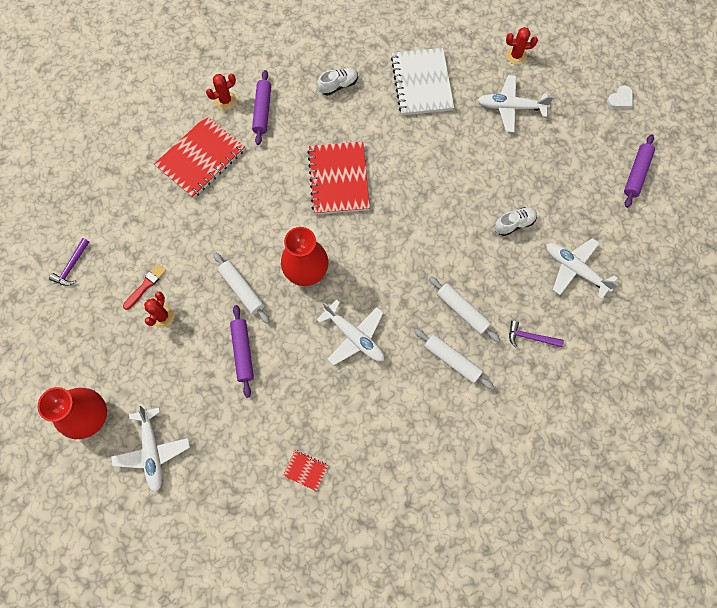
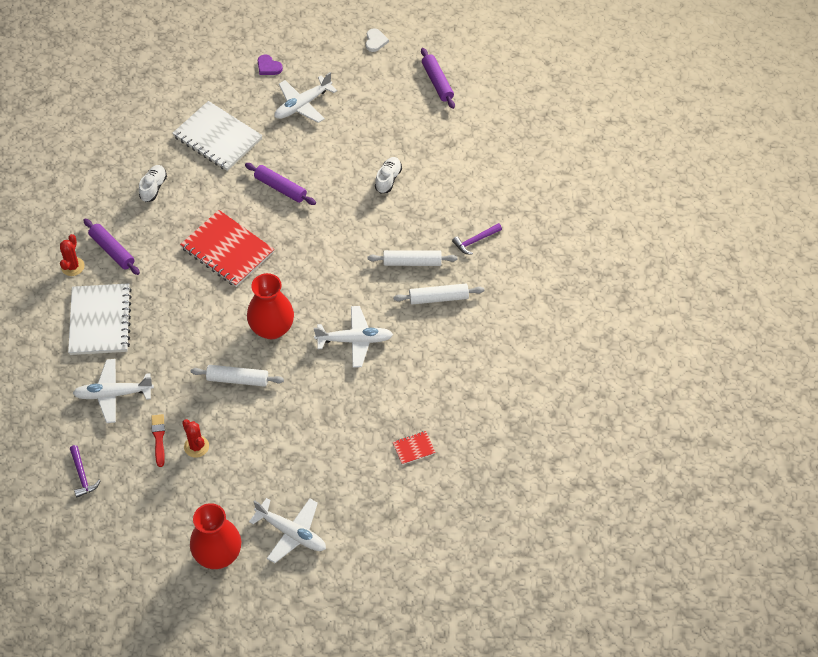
camera: 45 degrees left, 15 degrees down
(201, 158) = (100, 321): red notebook -> white notebook
(243, 352) = (285, 417): purple rolling pin -> purple rolling pin (280, 188)
(516, 56) = (268, 67): red cactus -> purple heart
(575, 269) = (460, 175): white plane -> white plane (113, 394)

